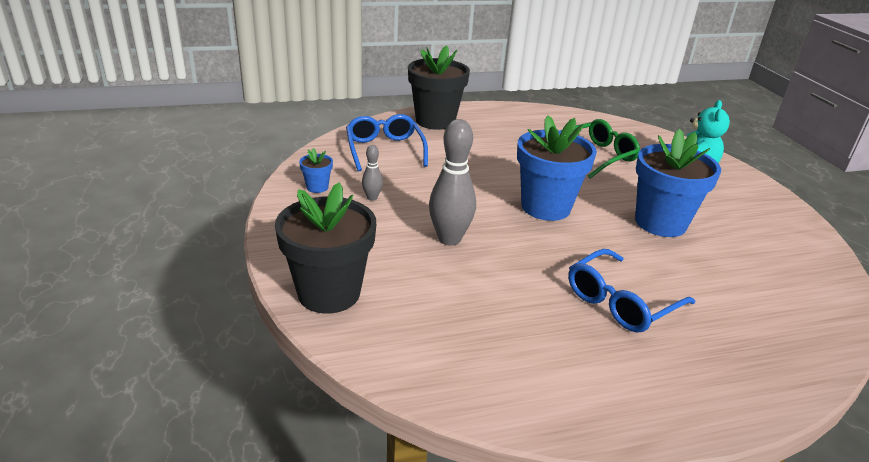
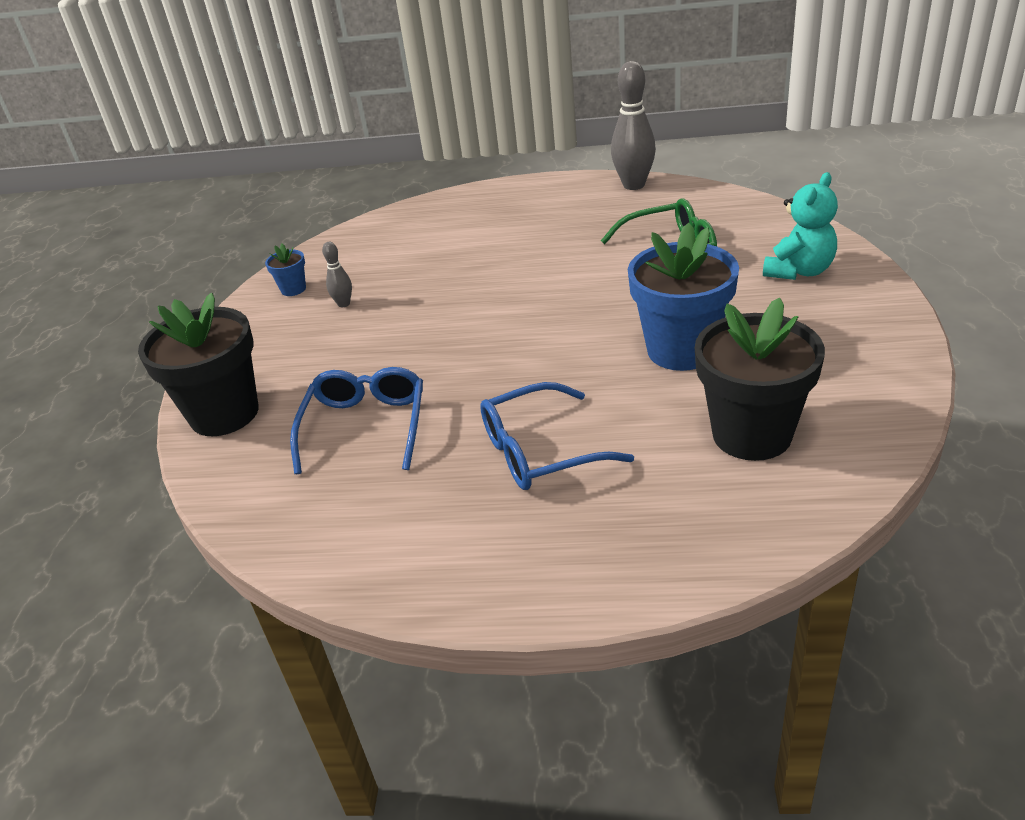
camera: 25 degrees right, 5 degrees up
(385, 150) = (400, 242): blue glasses -> blue glasses (365, 427)
(435, 121) = (490, 201): black flower pot -> black flower pot (751, 434)
(449, 239) = (394, 359): grey bowling pin -> grey bowling pin (634, 185)
(545, 207) = (542, 322): blue flower pot -> none

